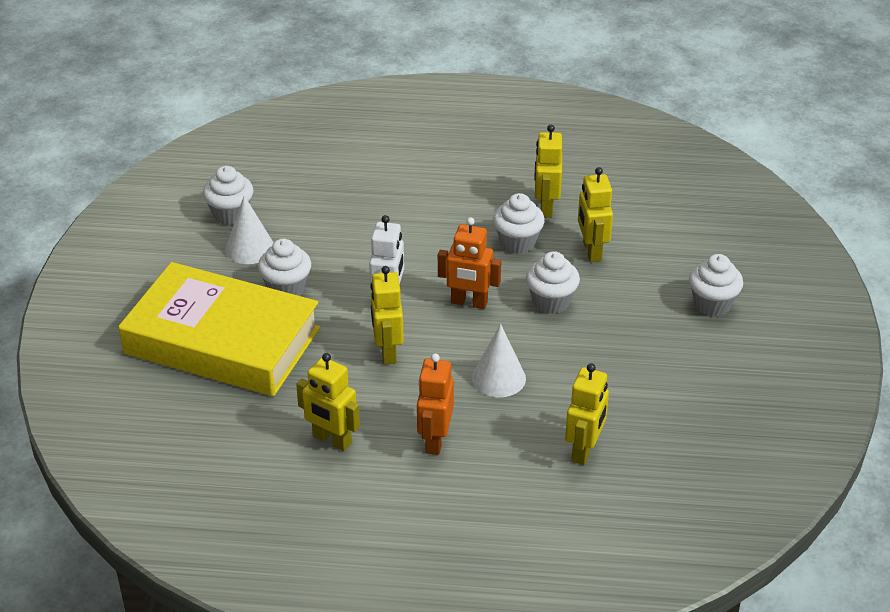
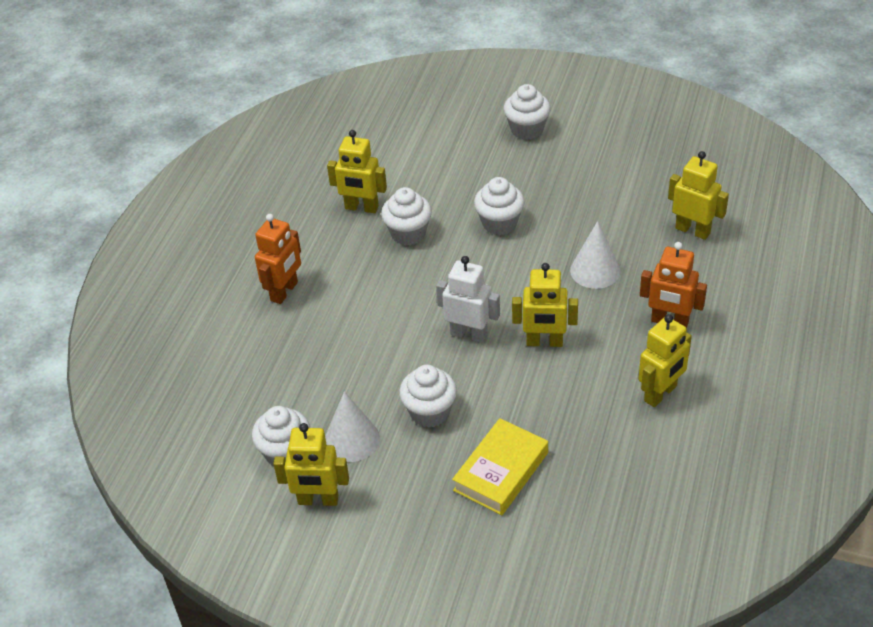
camera: 75 degrees left, 5 degrees up
(222, 341) = (501, 471): yellow book -> yellow book, size x0.50
(469, 303) = (487, 277): orange robot -> orange robot (284, 291)
(591, 251) = (436, 188): yellow robot -> yellow robot (318, 500)

